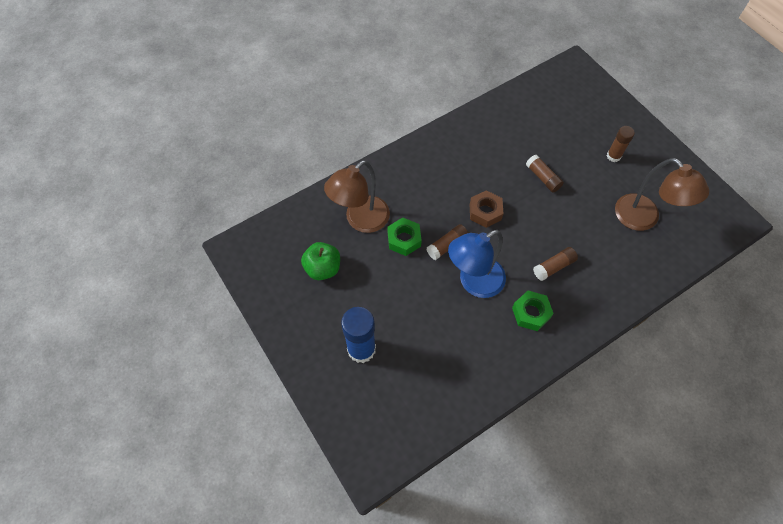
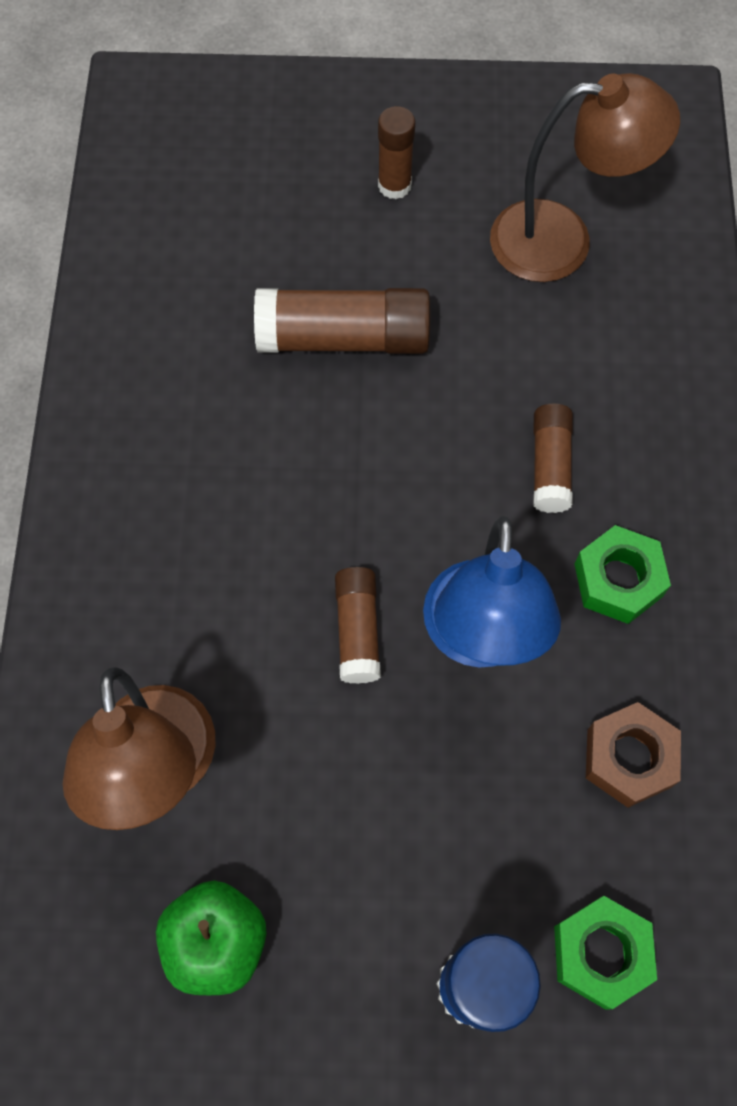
camera: 55 degrees left, 5 degrees up
(404, 239) = (278, 709): green nut -> green nut (600, 953)
(485, 212) = (337, 500): brown nut -> brown nut (629, 758)
(542, 177) = (343, 338): brown glue stick -> brown glue stick, size x1.71

